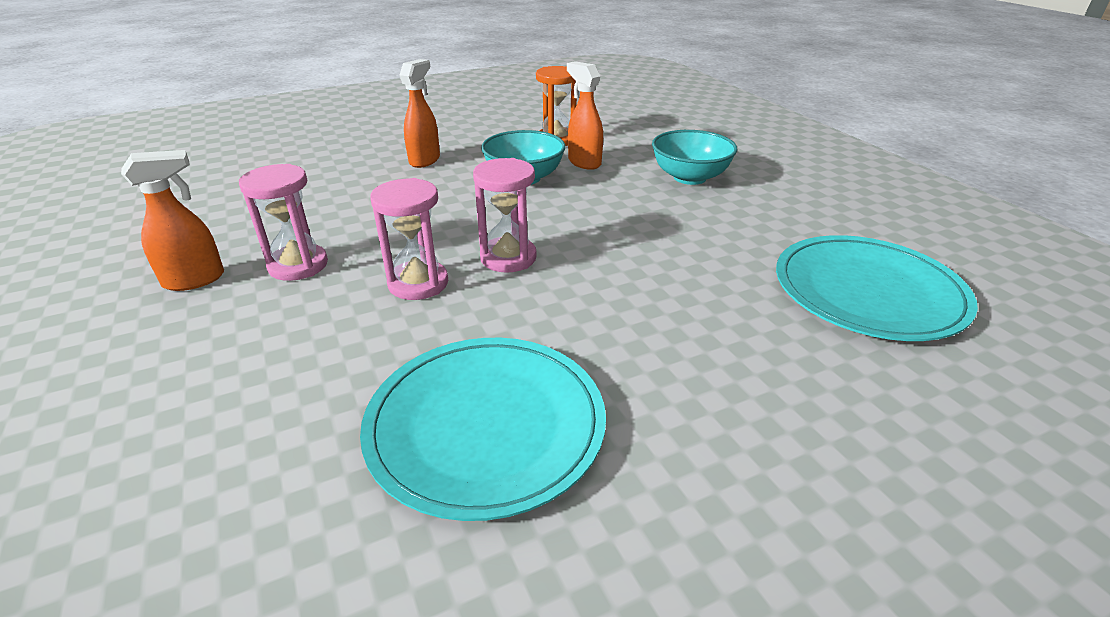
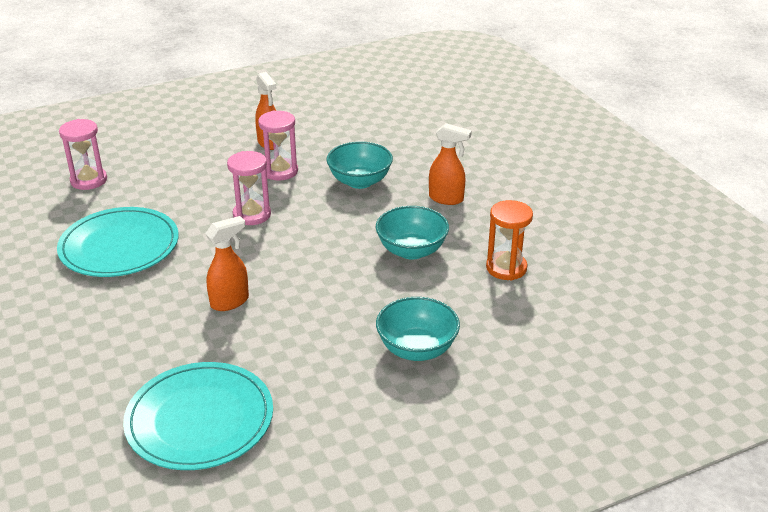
camera: 90 degrees right, 0 degrees up
(361, 206) = (360, 181): none -> turquoise bowl
(508, 258) = (278, 247): pink hourglass -> pink hourglass (89, 180)
(584, 162) = (449, 284): orange spray bottle -> orange spray bottle (230, 302)

